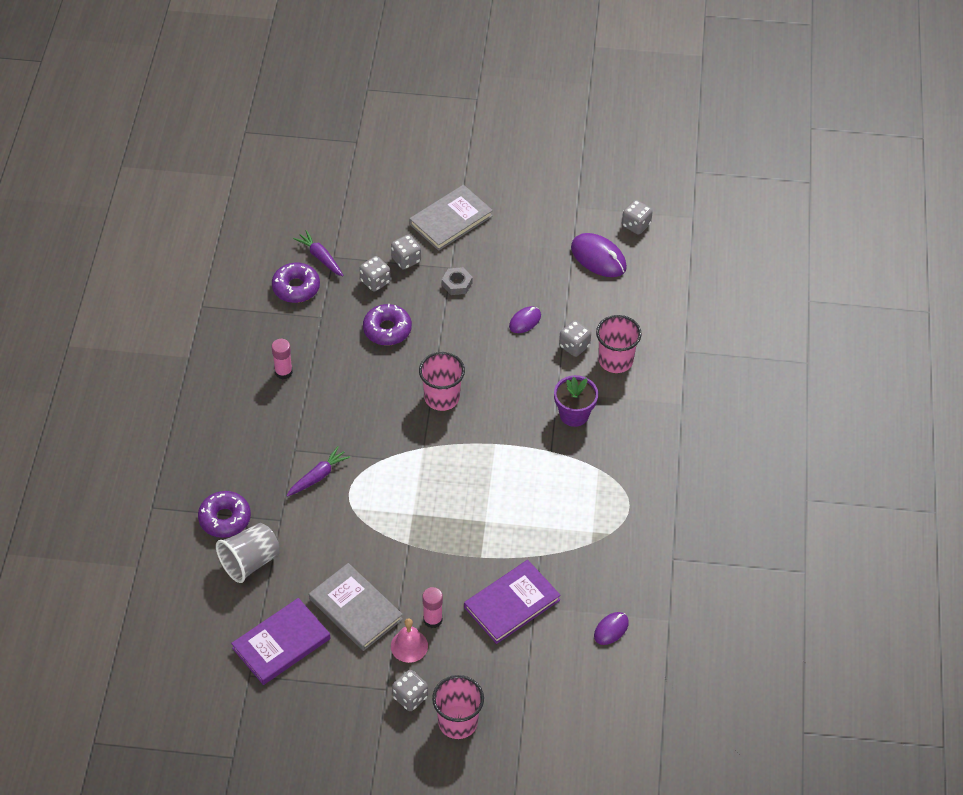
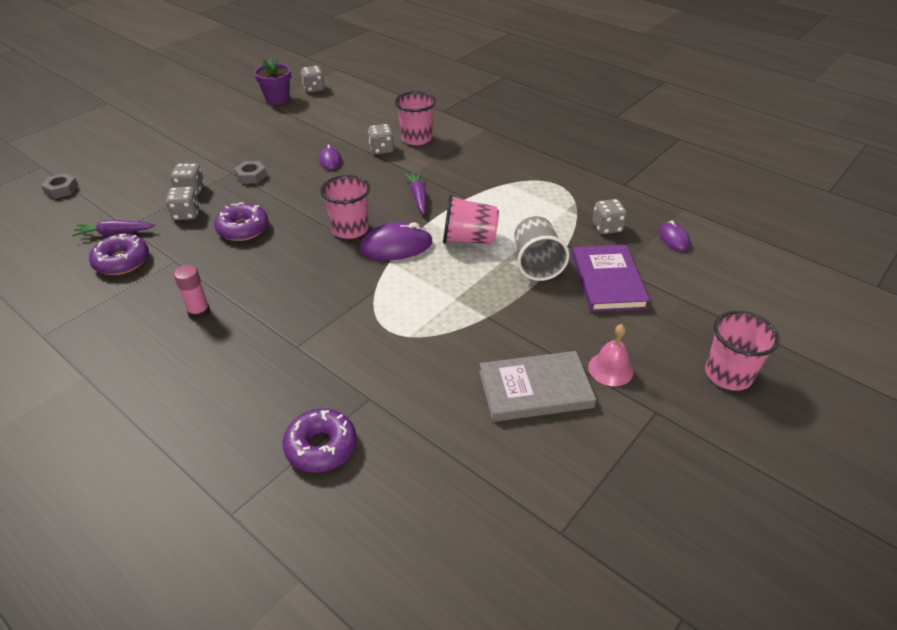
camera: 55 degrees left, 10 degrees down
(250, 562) = (400, 452): grey cup -> grey cup (536, 263)
(281, 643) = (535, 476): purple book -> none
(318, 476) = (347, 343): purple carrot -> purple carrot (418, 197)
(340, 181) = (61, 189): none -> grey nut
(410, 697) = (677, 397): grey dice -> grey dice (607, 227)
(432, 619) = (589, 338): pink glue stick -> none
(451, 220) = (189, 154): grey book -> none
(492, 484) = (469, 239): none -> pink cup
(574, 414) = (444, 174): purple flower pot -> purple flower pot (277, 99)
(598, 258) = (319, 111): purple mouse -> purple mouse (396, 246)

